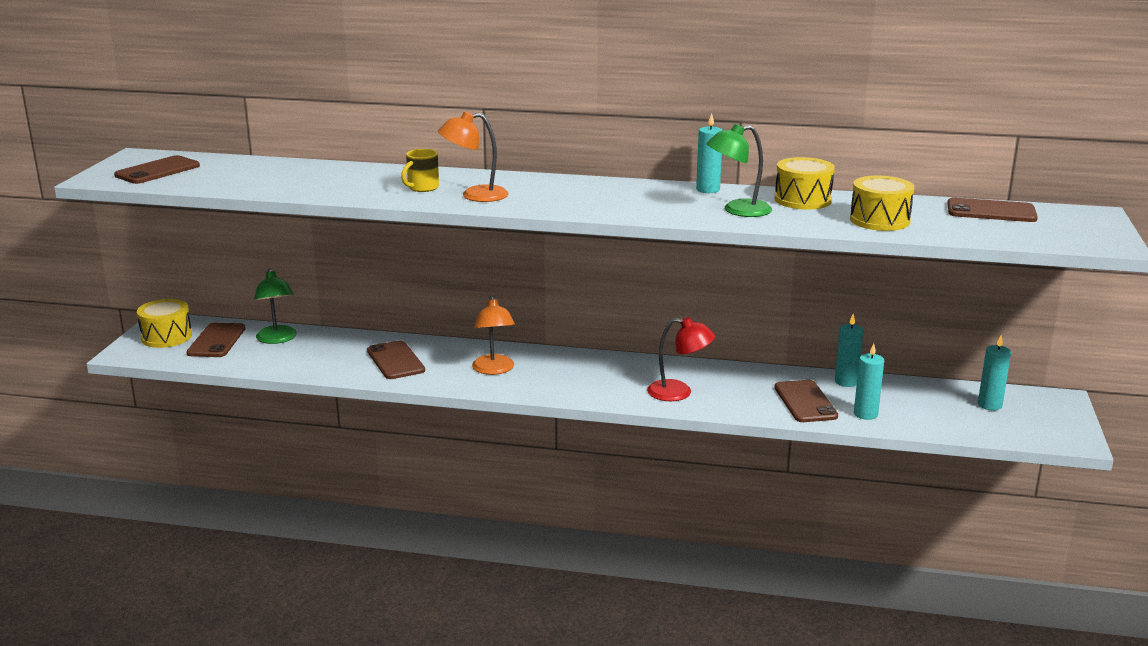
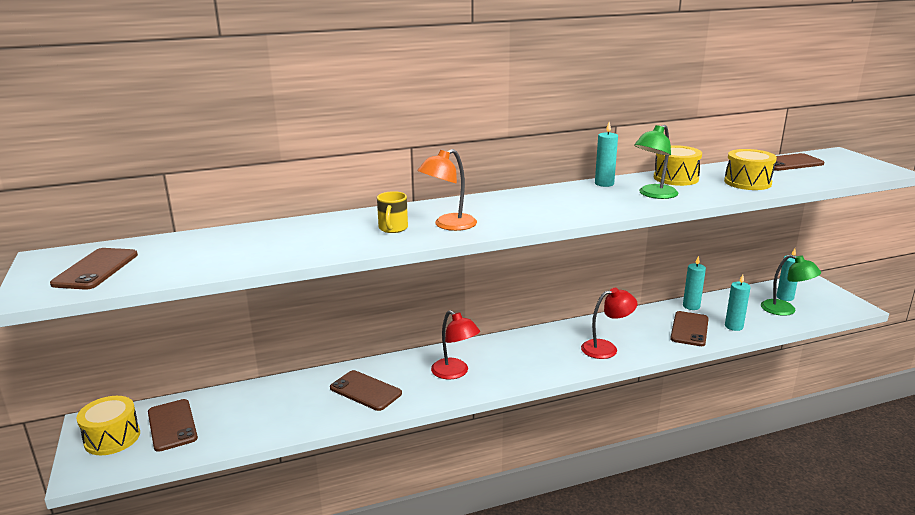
camera: 30 degrees left, 0 degrees up
(277, 339) = (233, 404): green lamp -> green lamp (785, 310)
(494, 370) = (455, 373): orange lamp -> red lamp
(805, 402) = (689, 329): brown phone -> brown phone turned 60 degrees clockwise

